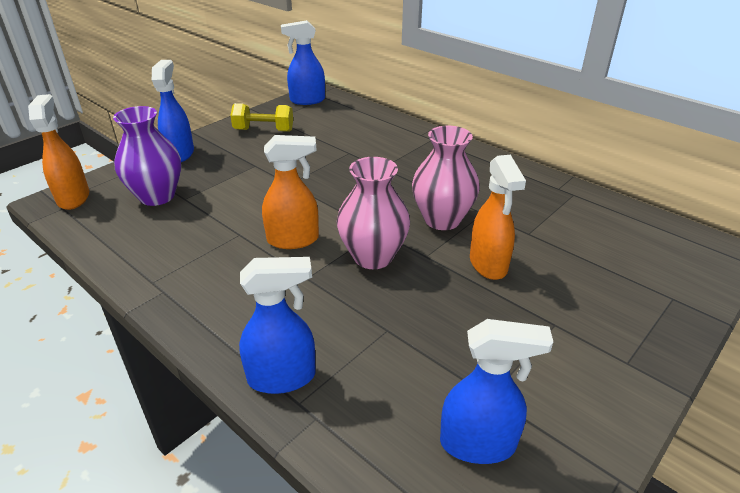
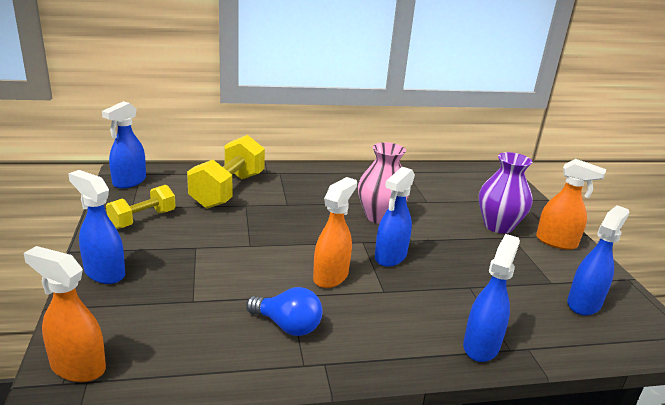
camera: 55 degrees left, 10 degrees down
(157, 196) = (164, 313): purple vase -> purple vase (498, 226)
(196, 251) = (287, 326): none -> blue light bulb
(359, 135) = (228, 190): none -> yellow dumbbell
(373, 256) = (390, 257): pink vase -> blue spray bottle
(488, 264) = (442, 227): orange spray bottle -> orange spray bottle (556, 242)

